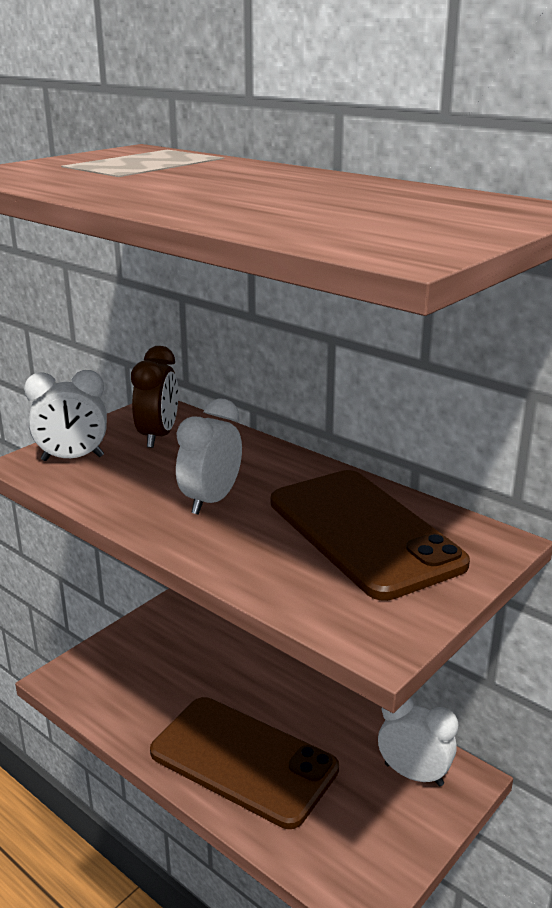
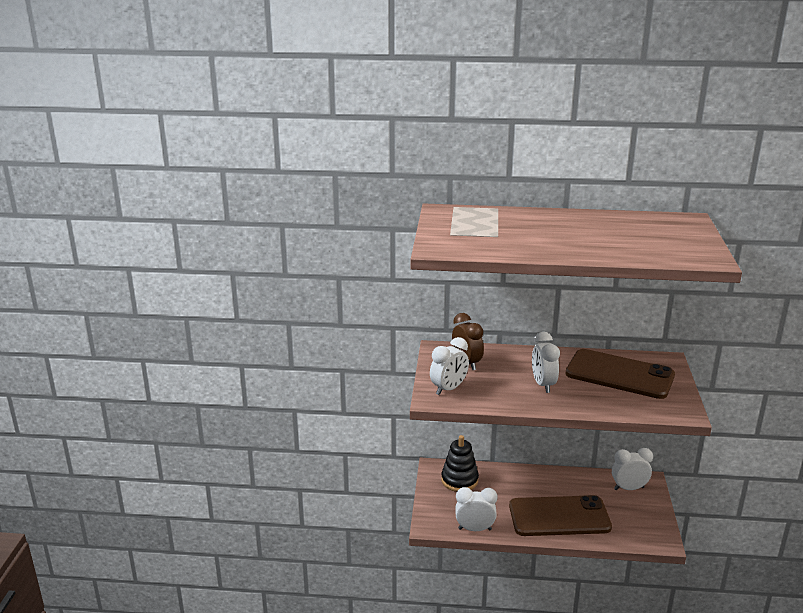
camera: 35 degrees left, 0 degrees up
(105, 714) = (475, 529): none -> white clock
(177, 638) = (459, 480): none -> black stacking toy

